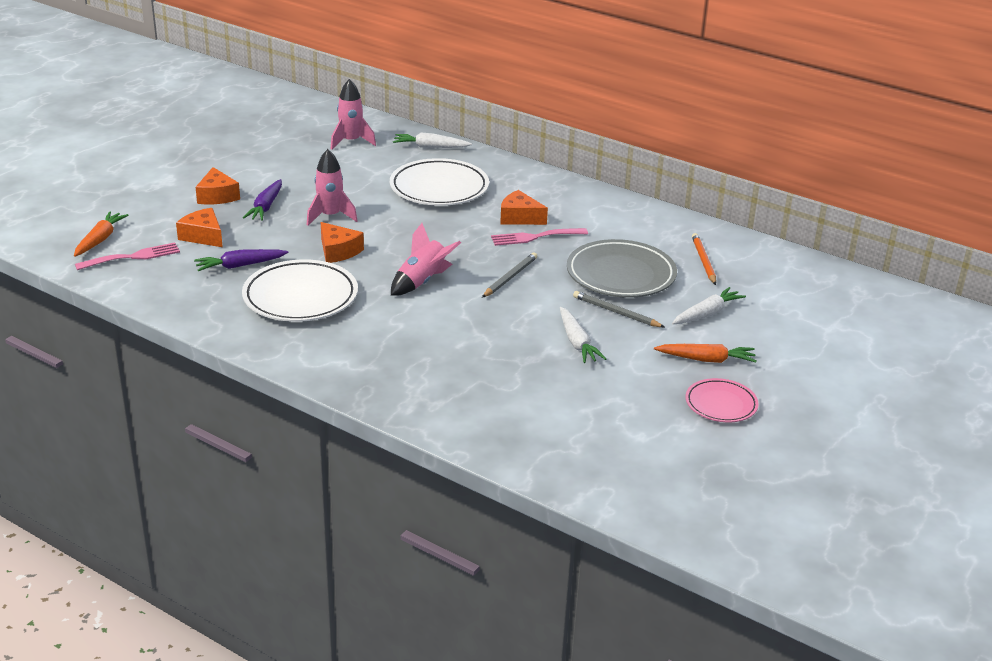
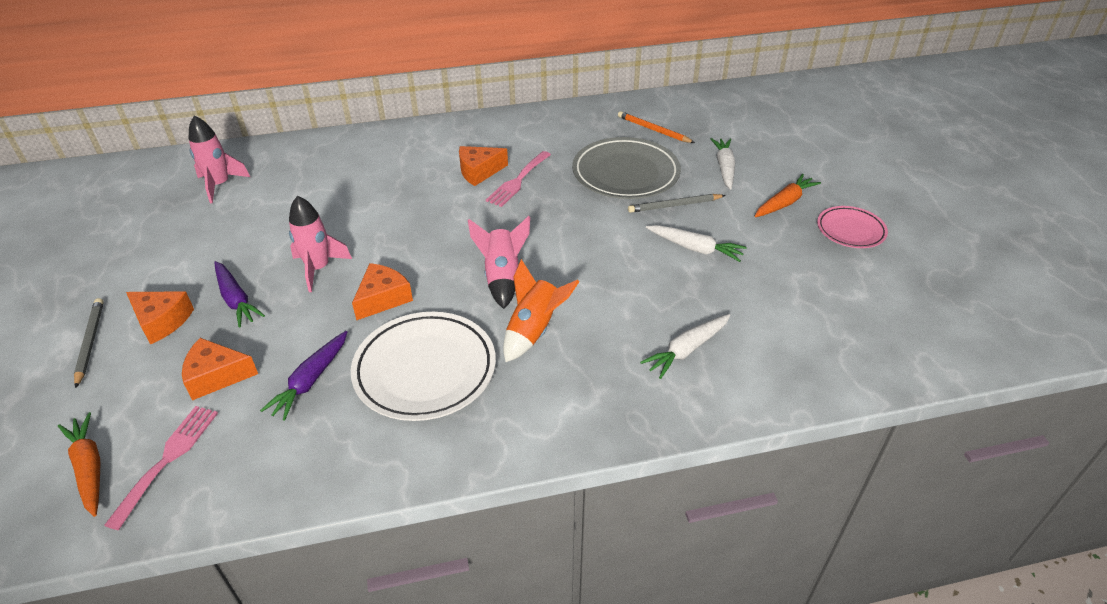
camera: 45 degrees left, 10 degrees up
(338, 251) = (383, 298): orange cheese -> orange cheese turned 60 degrees counterclockwise
(390, 317) = (534, 330): none -> orange rocket
(430, 147) = (304, 151): white carrot -> white carrot (686, 350)
(439, 188) = (373, 184): white plate -> none
(510, 277) = (559, 227): grey pencil -> grey pencil (90, 343)

